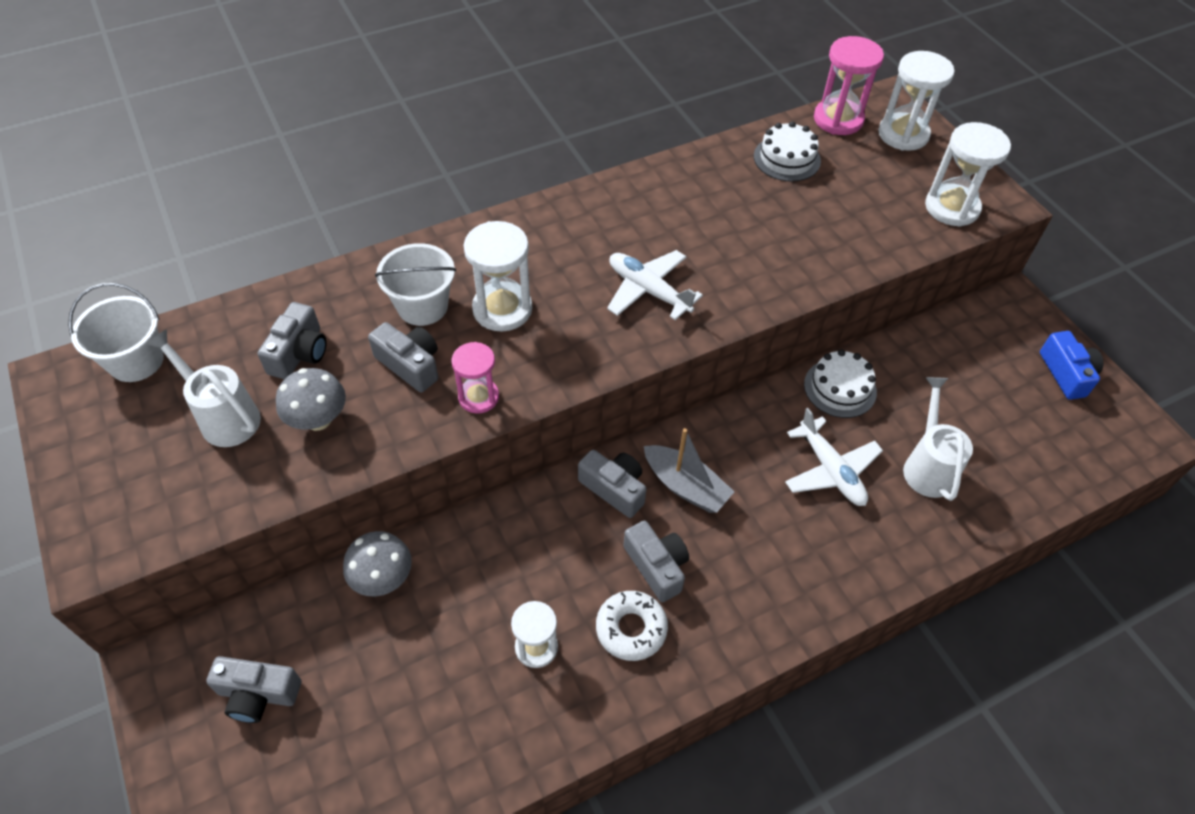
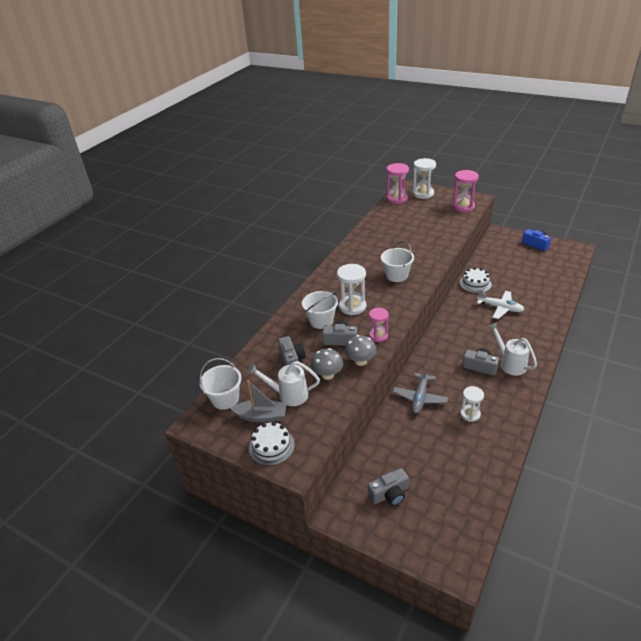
camera: 30 degrees left, 15 degrees down
(383, 578) = (390, 429): grey mushroom -> grey mushroom (360, 361)
(489, 554) = (420, 397): none -> grey plane
(614, 489) = (438, 353): grey camera -> none
(631, 629) = (494, 389): white donut -> none
(648, 290) = (396, 275): white plane -> white bucket
(685, 486) = (461, 338): grey boat -> grey boat (261, 416)
(787, 158) = (394, 217): white cake -> white cake (271, 446)
(928, 466) = (527, 290): white watering can -> white watering can (510, 364)
(952, 208) = (463, 206): white hourglass -> pink hourglass

